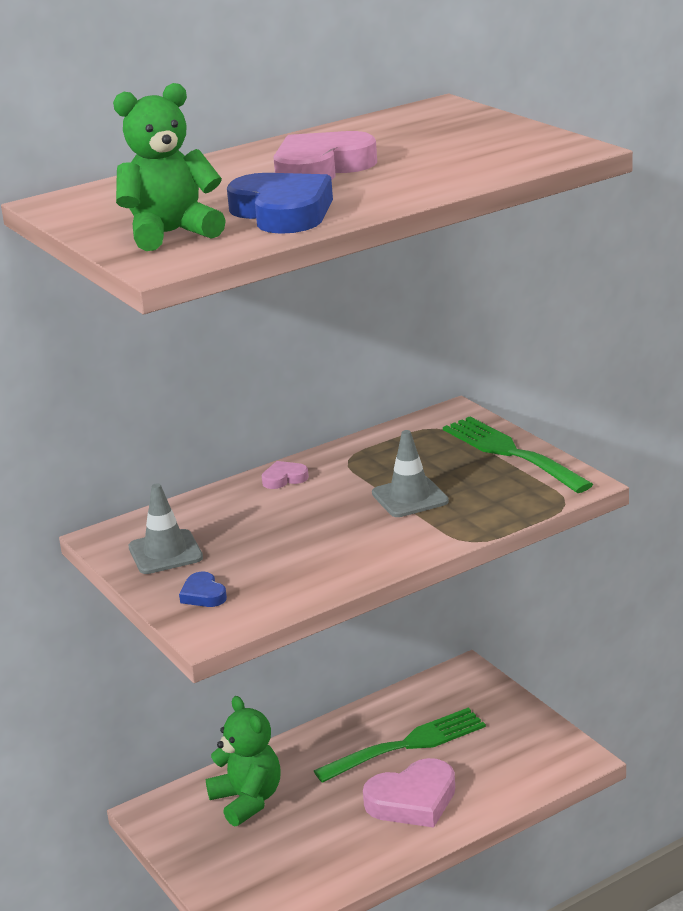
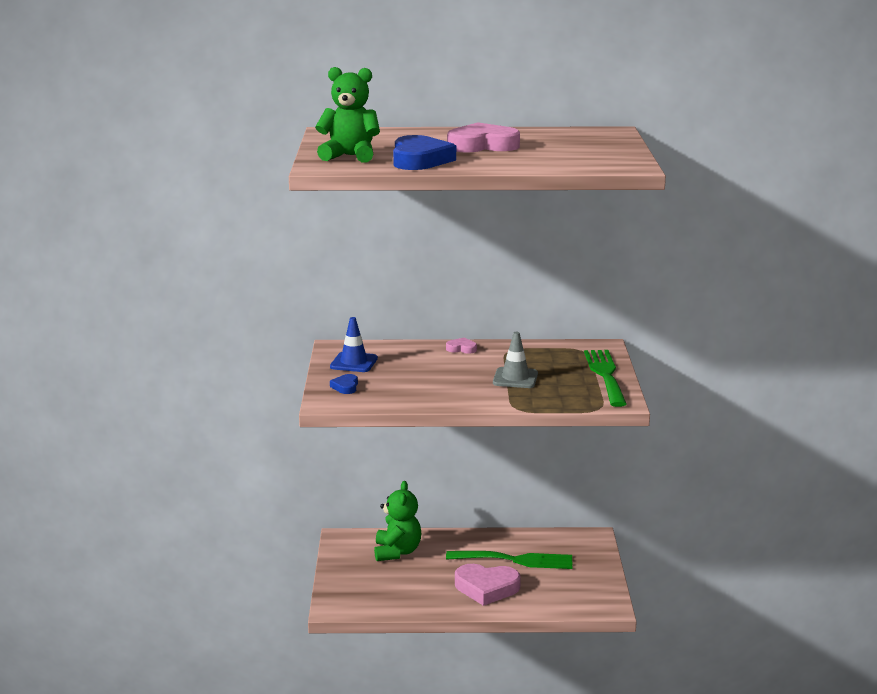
camera: 30 degrees right, 5 degrees down
(165, 552) = (354, 363): grey traffic cone -> blue traffic cone

